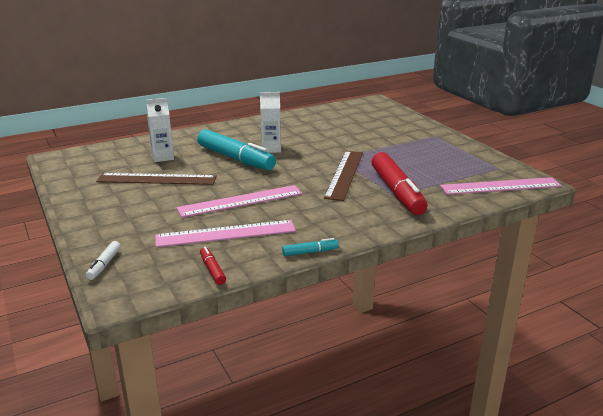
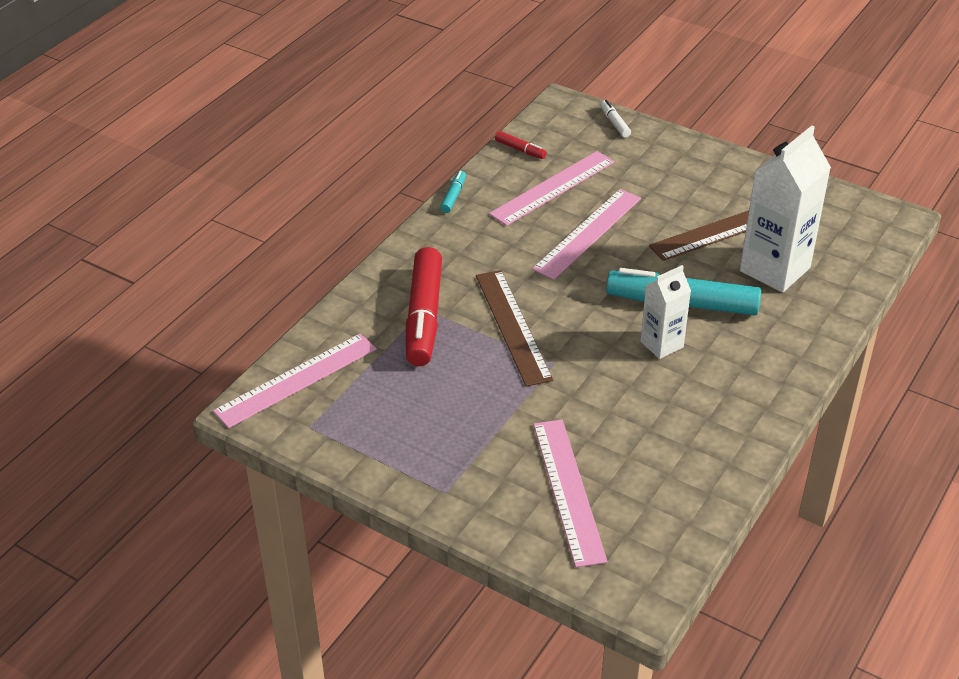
camera: 150 degrees right, 15 degrees up
(162, 157) = (774, 269): white carton -> white carton, size x1.75
(310, 252) = (453, 196): turquoise marker -> turquoise marker turned 150 degrees clockwise
(376, 124) = (568, 490): none -> pink ruler
(397, 192) = (424, 316): red marker -> red marker turned 135 degrees counterclockwise

